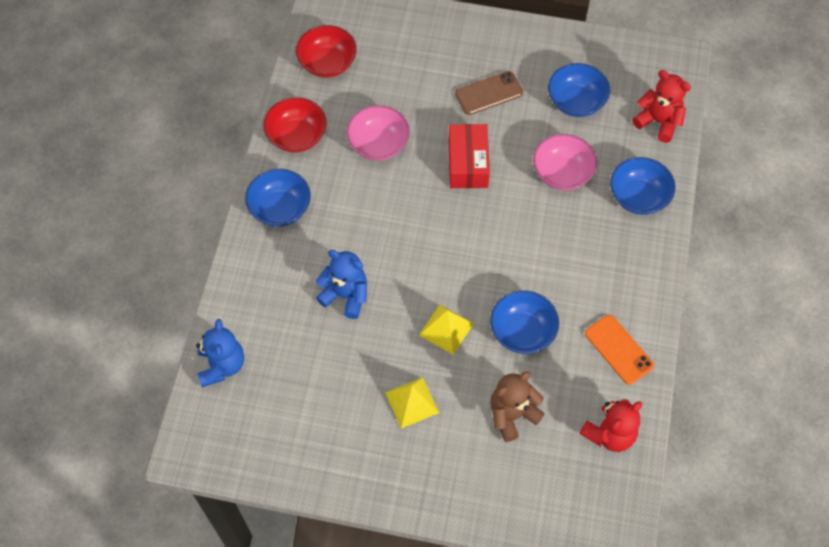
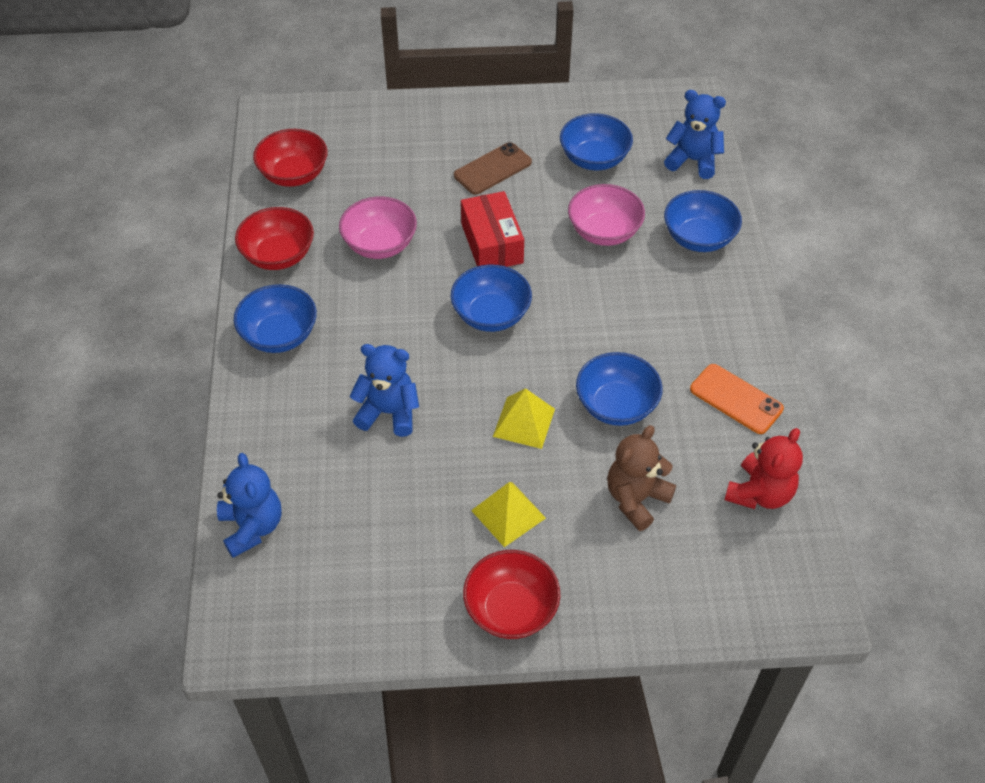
camera: 15 degrees left, 10 degrees down
(391, 479) = (511, 609): none -> red bowl
(448, 229) = (491, 315): none -> blue bowl
(658, 122) = (693, 161): red teddy bear -> blue teddy bear

